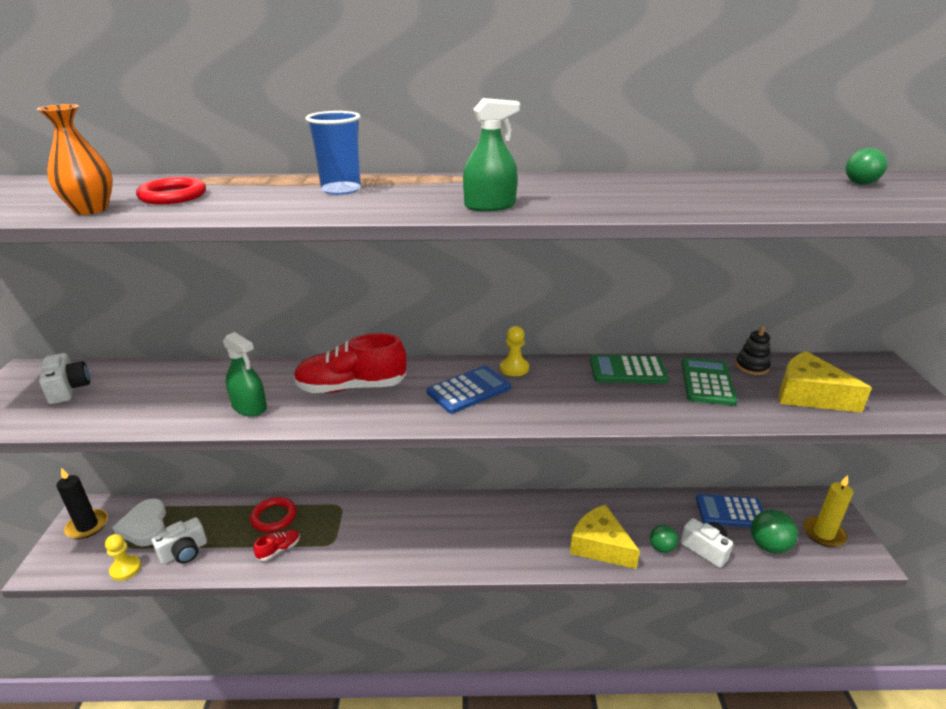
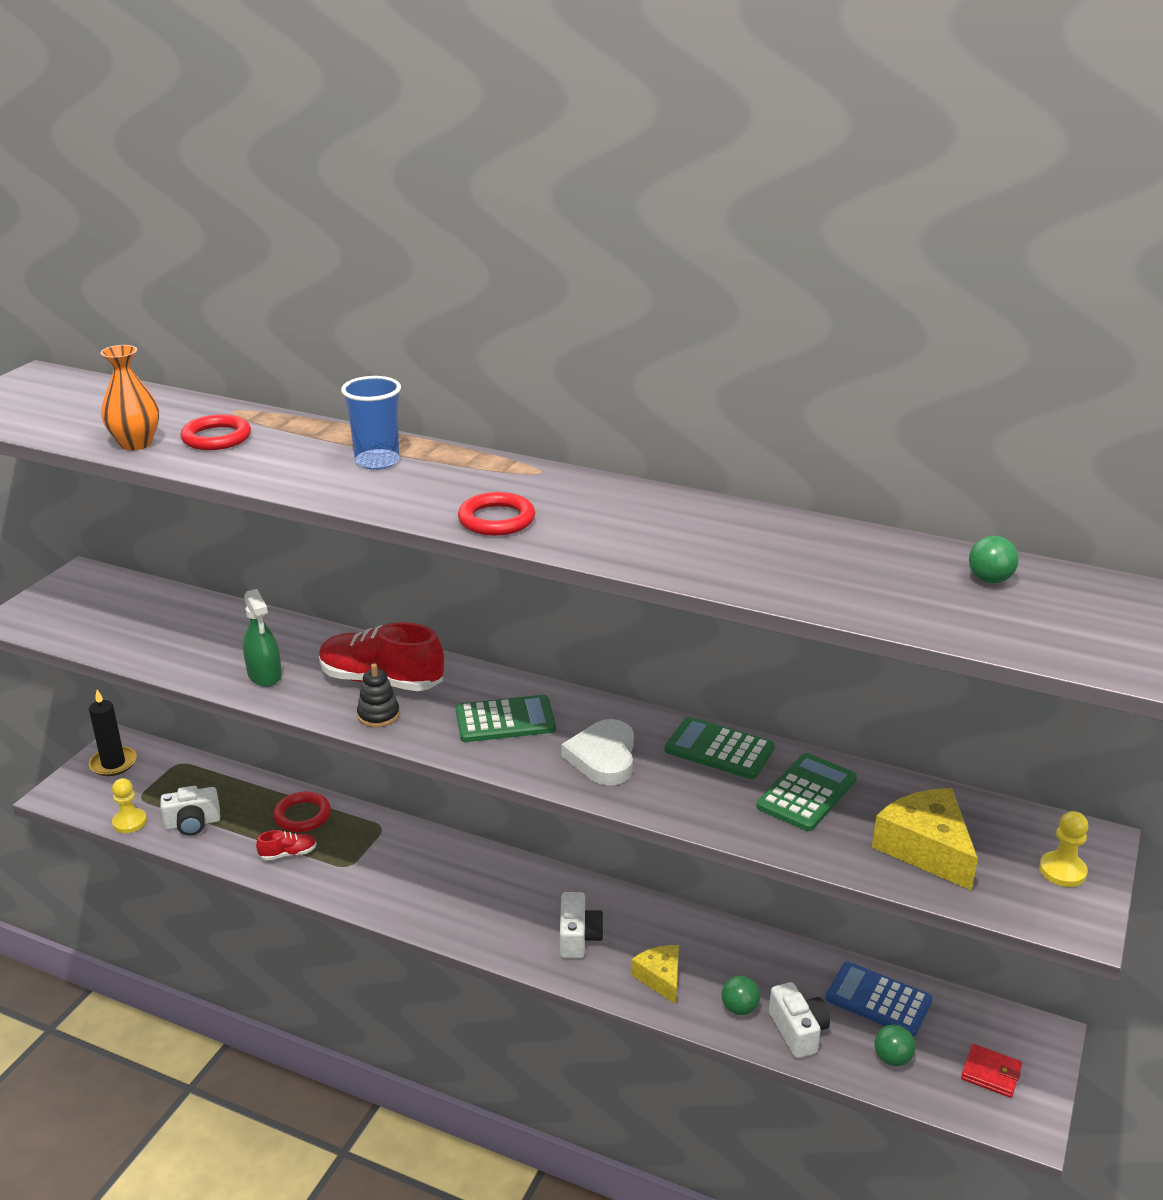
camera: 25 degrees right, 0 degrees up
(68, 389) = (111, 606): white camera -> white camera (578, 937)
(145, 526) = (168, 782): white heart -> white heart (603, 757)
(469, 390) = (505, 720): blue calculator -> green calculator
(490, 206) = (496, 519): green spray bottle -> red ring
(514, 368) = (581, 707): yellow pawn -> yellow pawn (1062, 871)
(600, 546) = (660, 978): yellow cheese -> yellow cheese, size x0.64
(751, 366) = (893, 791): black stacking toy -> black stacking toy (378, 715)
(768, 546) = (892, 1058): green ball -> green ball, size x0.64
(823, 533) = (991, 1073): yellow candle -> red wallet

